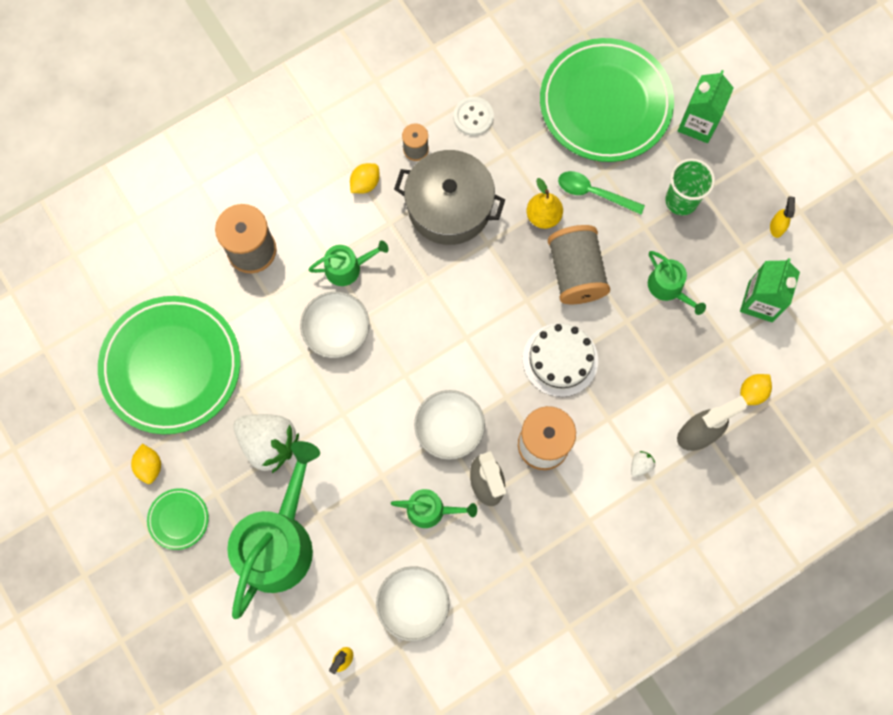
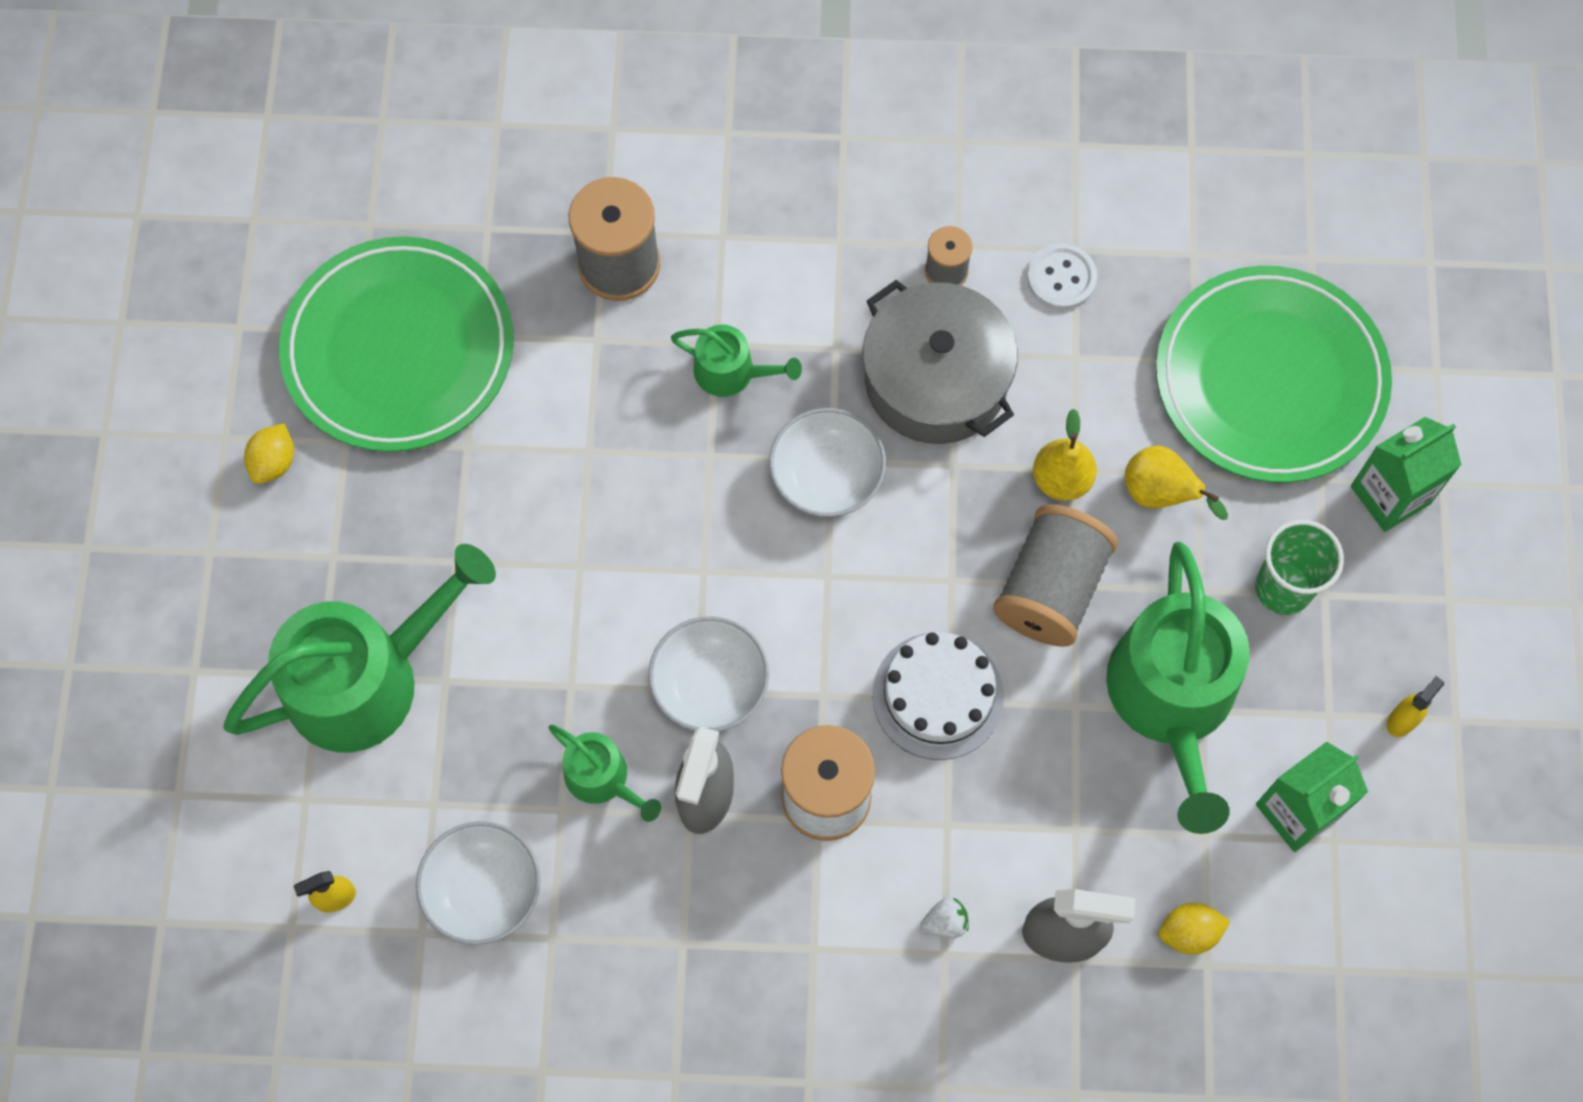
camera: 35 degrees right, 5 degrees down
(178, 519) = (259, 558): green plate -> none
(269, 444) = (451, 539): white strawberry -> none
(337, 331) = (654, 448): white bowl -> white bowl (826, 477)
(365, 183) = (840, 273): yellow lemon -> none
(594, 193) = (1160, 494): green spoon -> yellow pear
(668, 287) = (1172, 699): green watering can -> green watering can, size x2.08

